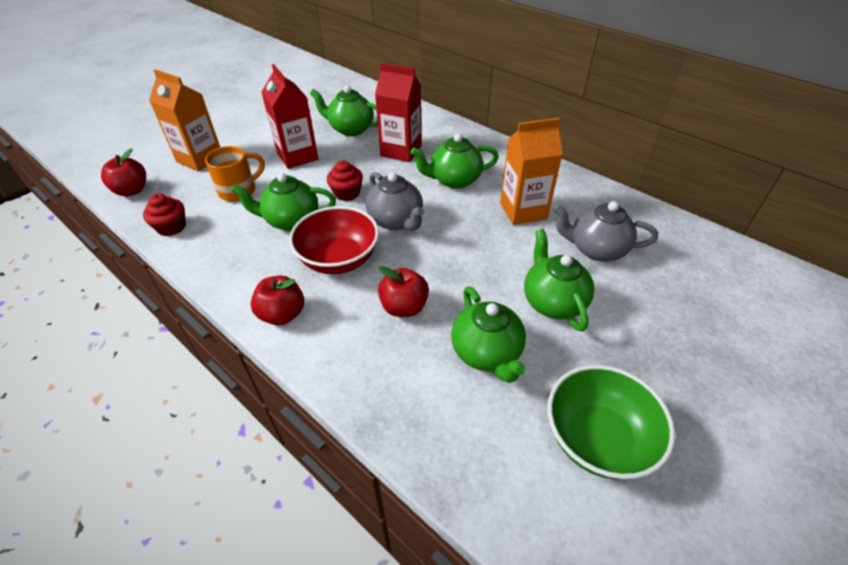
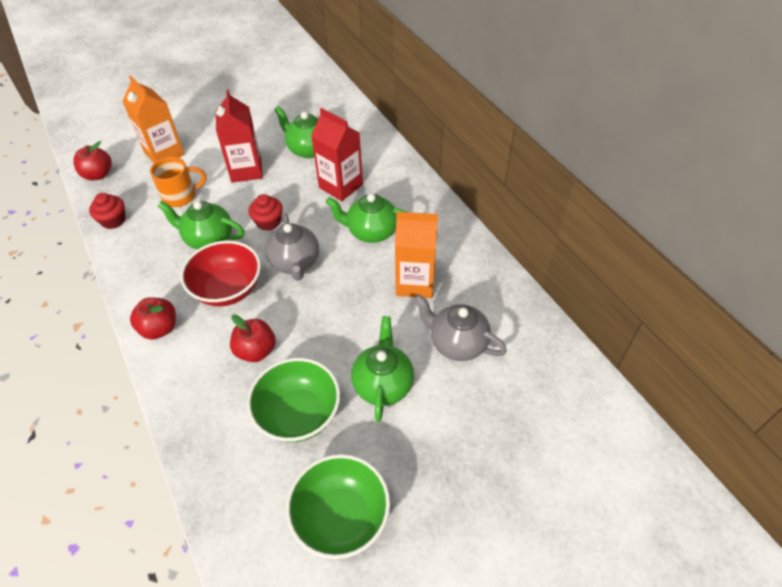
camera: 20 degrees right, 5 degrees up
(487, 353) = (298, 414): green teapot -> green bowl

